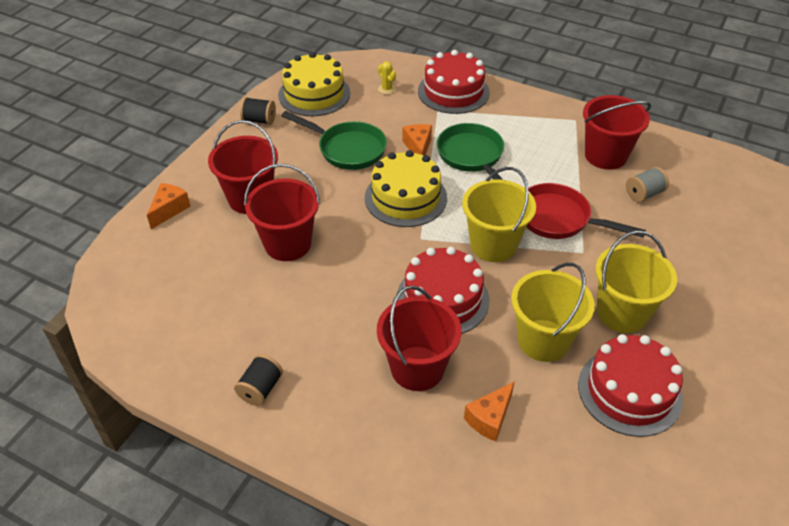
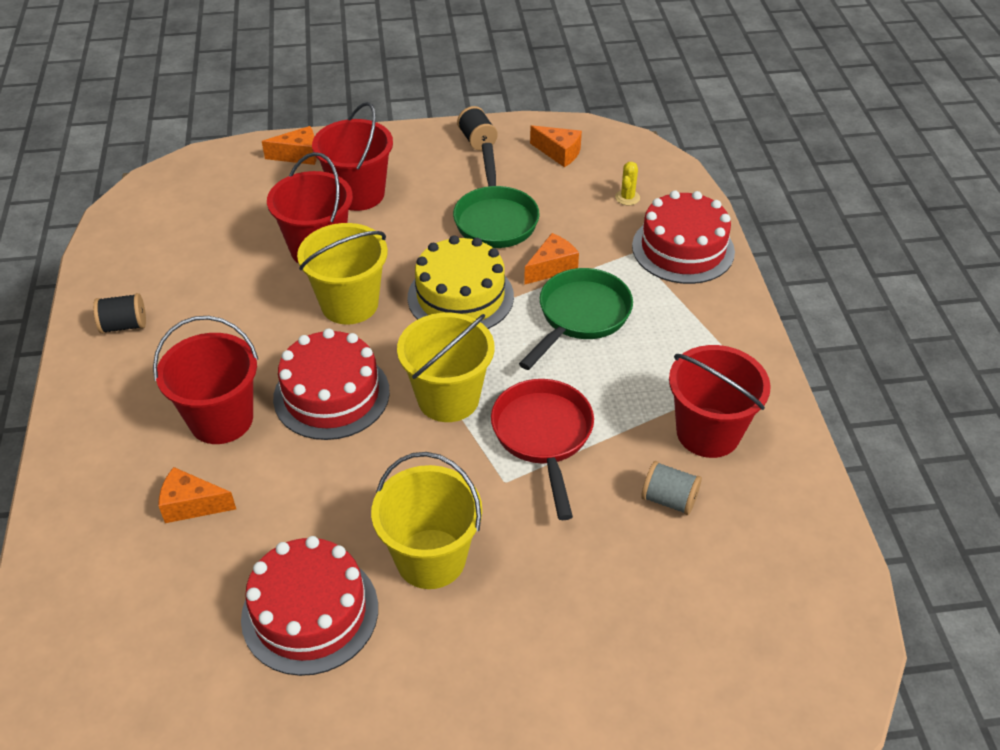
camera: 55 degrees right, 0 degrees up
(314, 94) = (559, 153): yellow cake -> orange cheese
(543, 340) = (332, 503): yellow bucket -> yellow bucket (349, 304)

